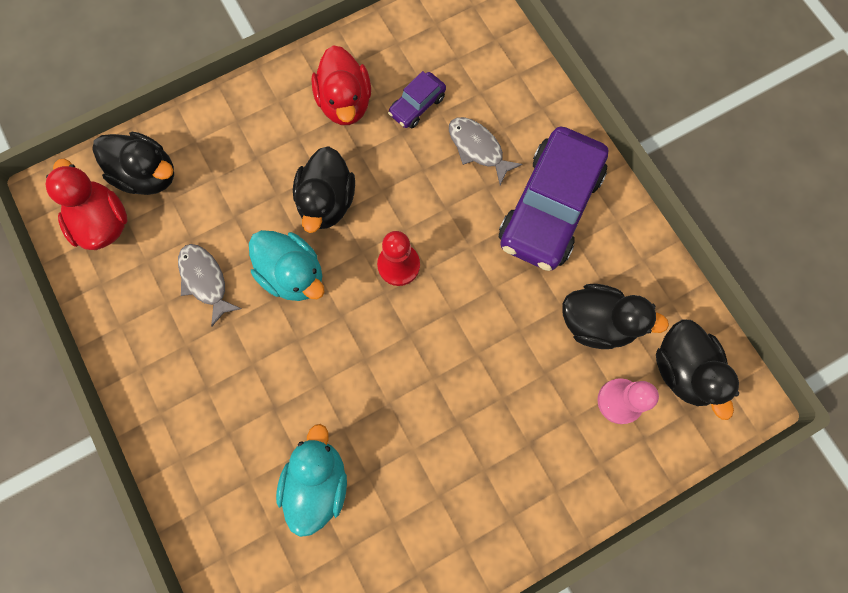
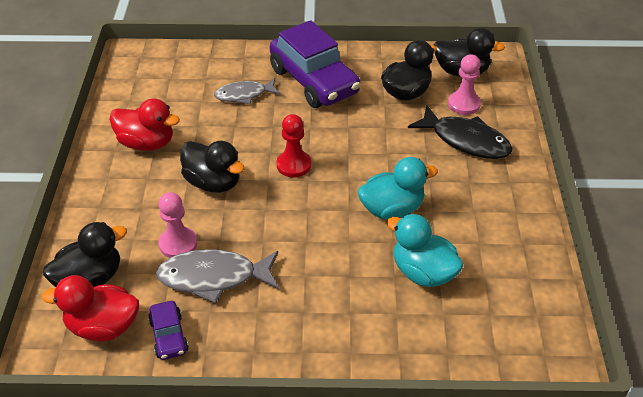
camera: 60 degrees left, 30 degrees down
(205, 280) = (213, 277): grey fish -> grey fish, size x1.51
(229, 222) = (178, 244): none -> pink pawn
(293, 274) = (253, 223): turquoise duck -> turquoise duck (392, 209)
(417, 106) = (185, 110): purple car -> purple car (169, 336)
(553, 434) = (466, 140): none -> black fish

